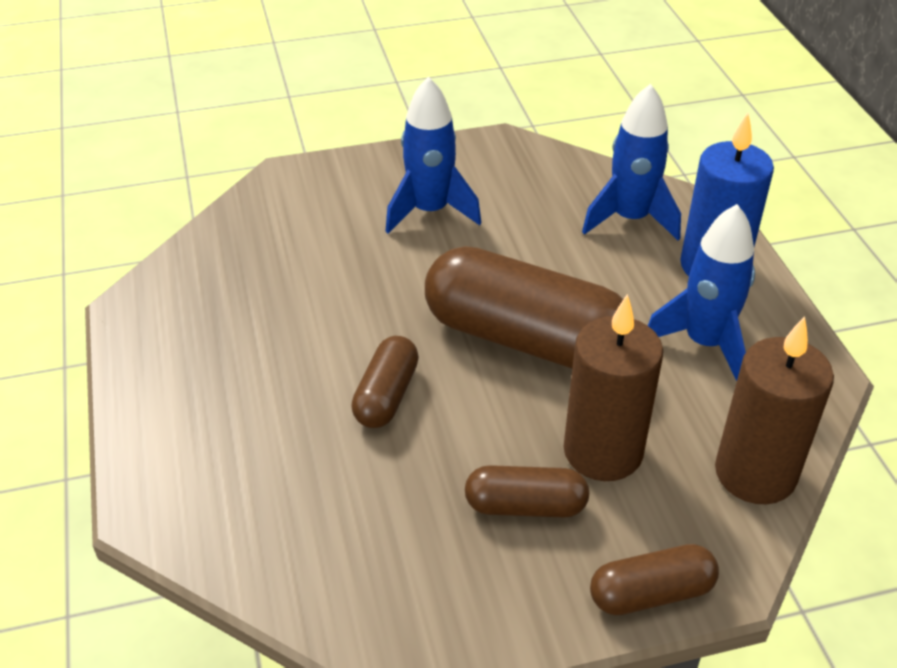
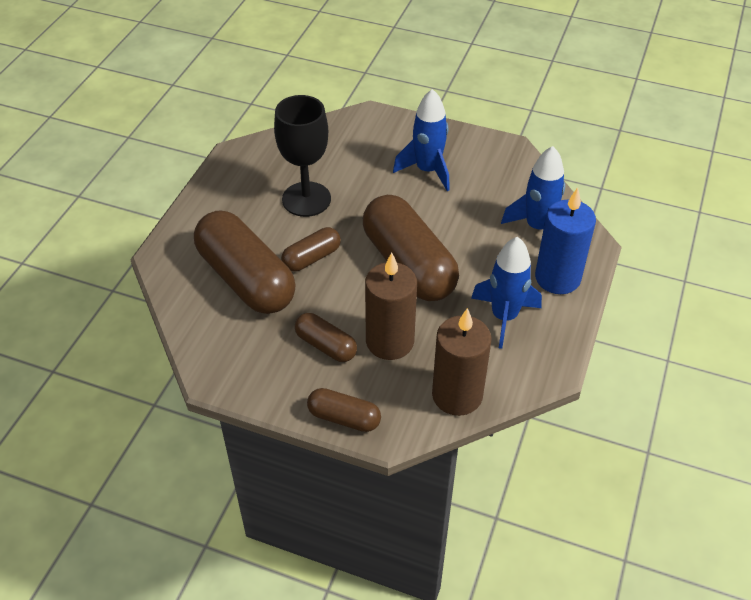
camera: 35 degrees right, 5 degrees up
(301, 320) = (306, 199): none -> black goblet
(318, 475) = (246, 279): none -> brown capsule

